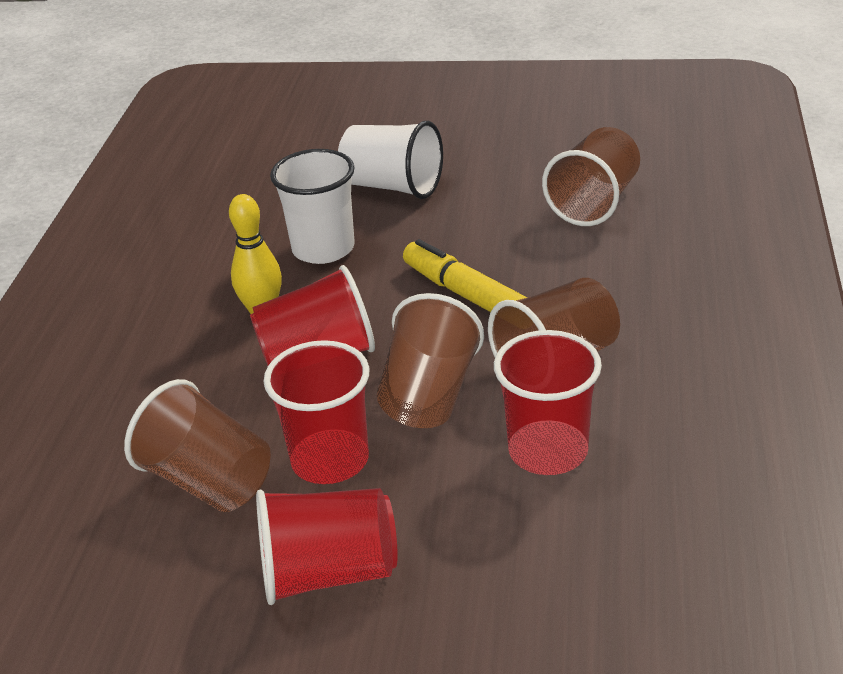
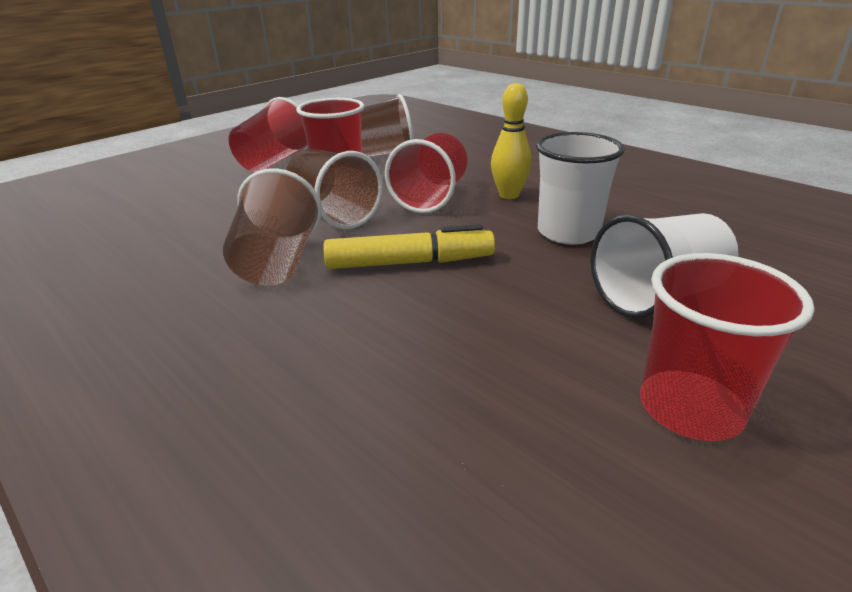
camera: 125 degrees right, 5 degrees down
(548, 451) = (221, 227): red cup -> red cup (690, 408)
(594, 202) = (461, 412): brown cup -> none

